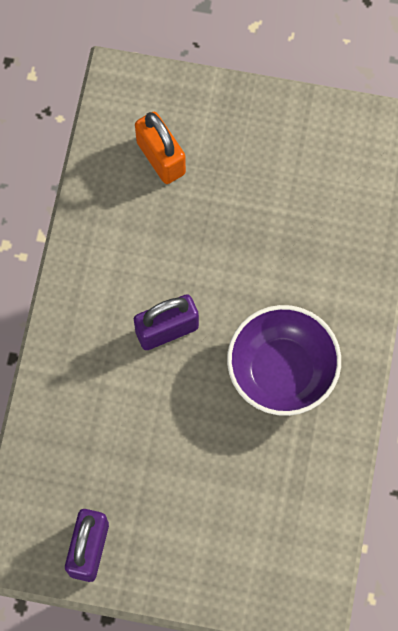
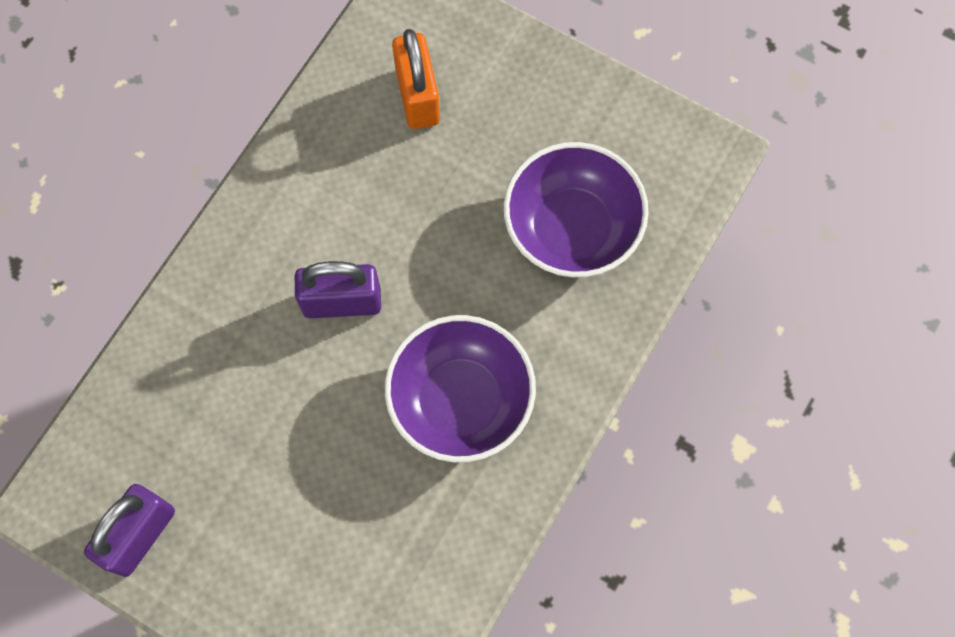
camera: 20 degrees right, 0 degrees up
(312, 218) = (571, 228): none -> purple bowl

